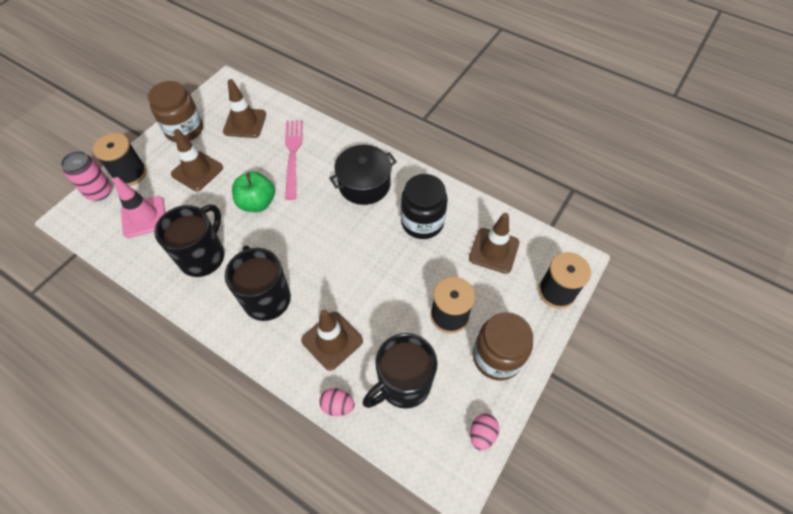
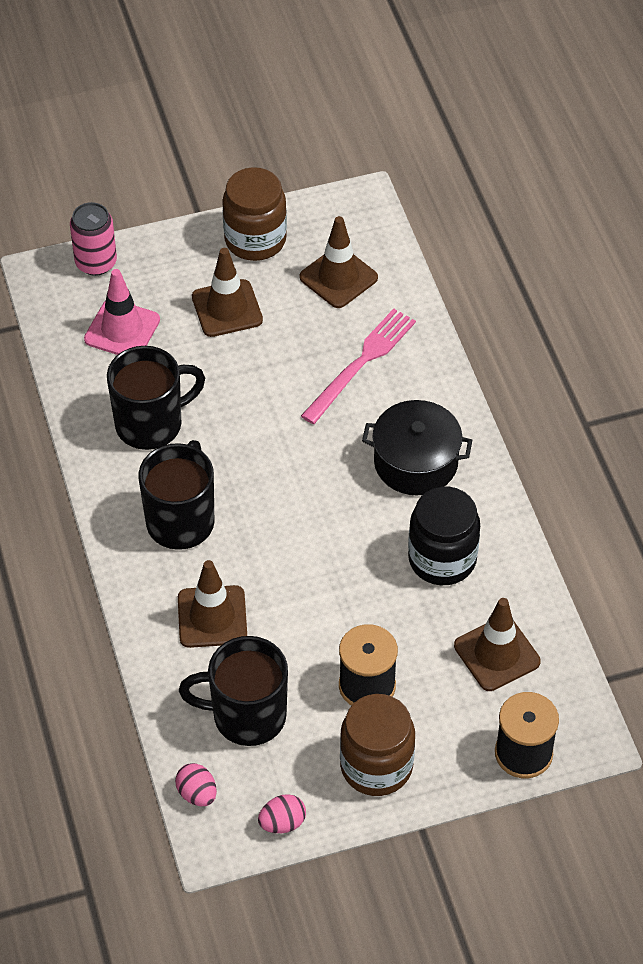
camera: 40 degrees right, 5 degrees down
(130, 173) = (147, 261): black spool -> none
(257, 203) = (264, 399): green apple -> none
(337, 405) = (160, 685): pink egg -> pink egg (197, 794)

